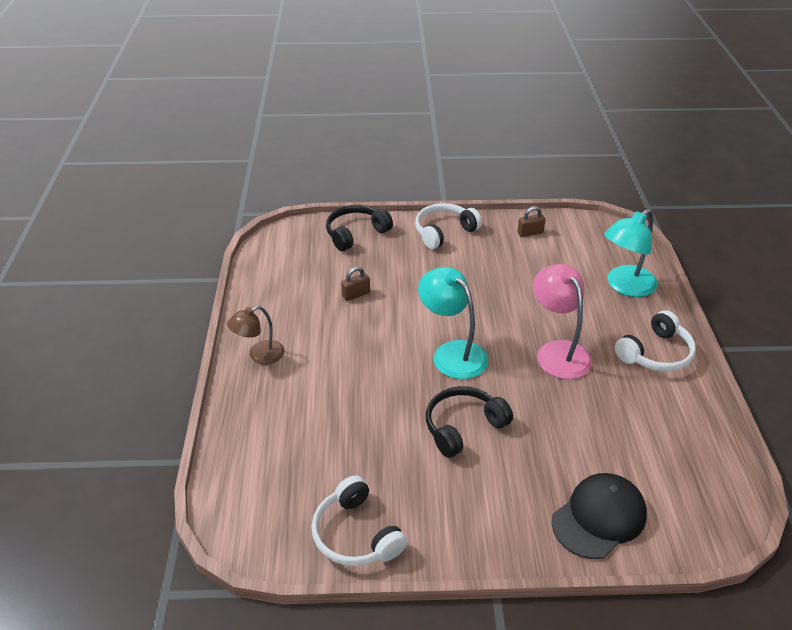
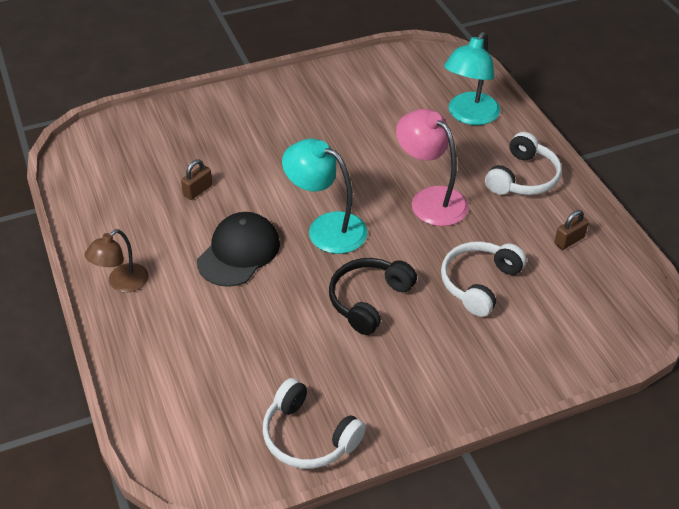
camera: 20 degrees left, 5 degrees up
(356, 233) = (167, 122): black headphones -> none
(444, 232) = (263, 99): white headphones -> white headphones (479, 283)
(530, 233) = (353, 80): brown padlock -> brown padlock (569, 240)
(599, 517) = (530, 351): black cap -> black cap (239, 252)

